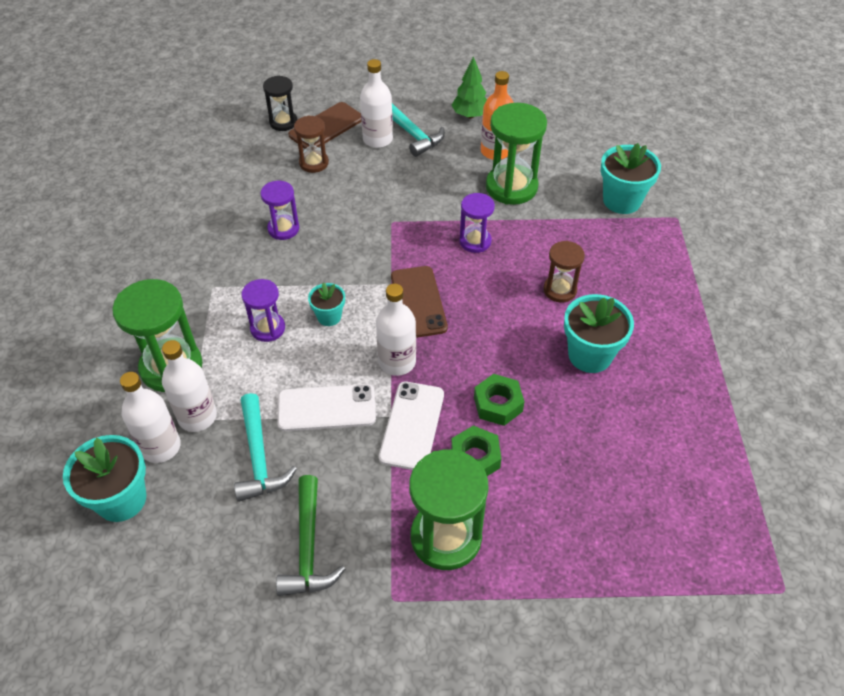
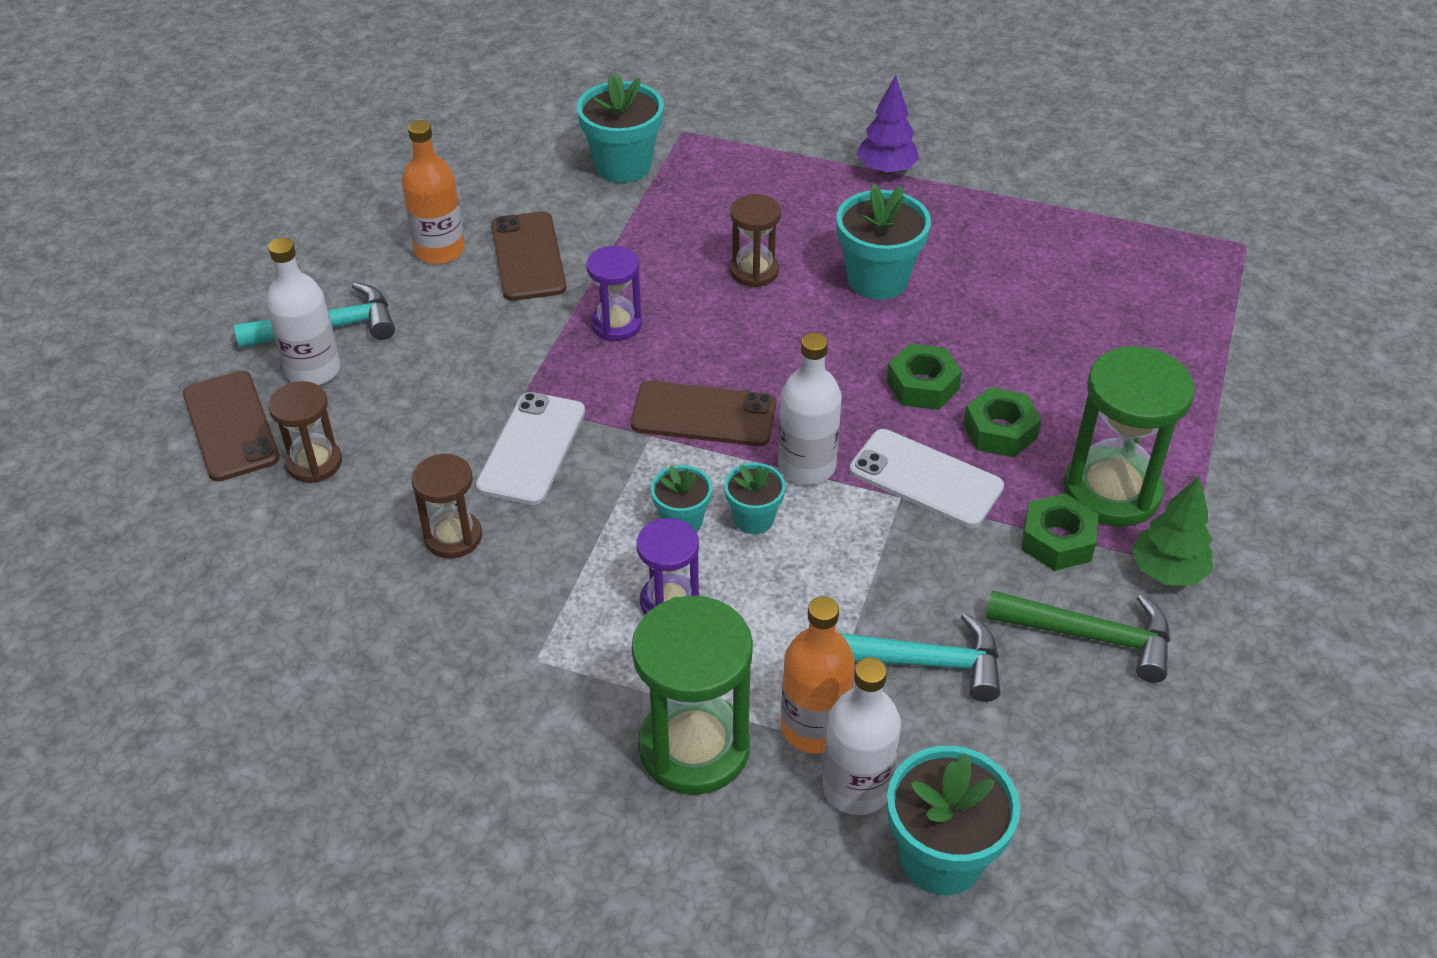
camera: 70 degrees left, 5 degrees down
(197, 416) = (814, 727): white bottle -> orange bottle
(283, 122) = (172, 480): black hourglass -> none
(283, 229) = (453, 537): purple hourglass -> brown hourglass
(326, 408) = (859, 564): white phone -> white phone (532, 448)
(343, 348) = (753, 519): none -> turquoise flower pot
(386, 512) = (1057, 540): none -> green nut
(470, 115) = (336, 253): green tree -> green tree (1167, 571)
(511, 187) = (528, 257): green hourglass -> brown phone
(712, 332) = (886, 170): none -> purple tree

